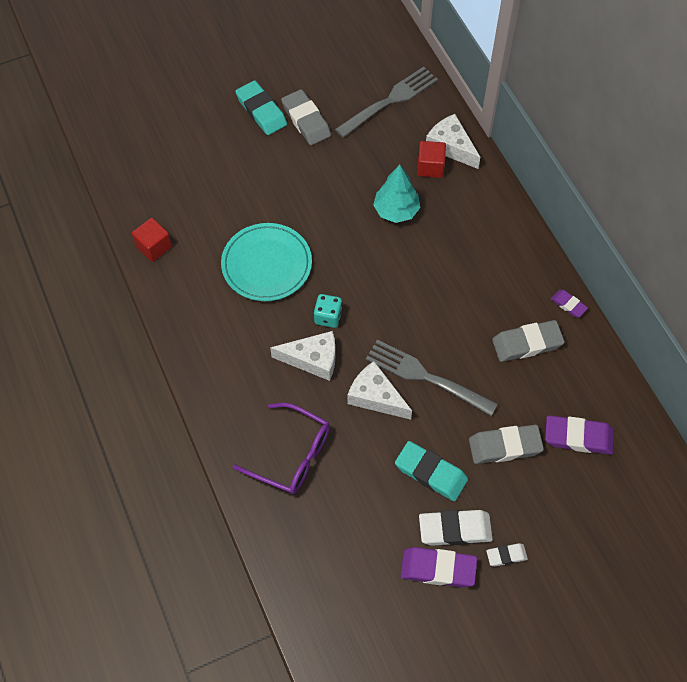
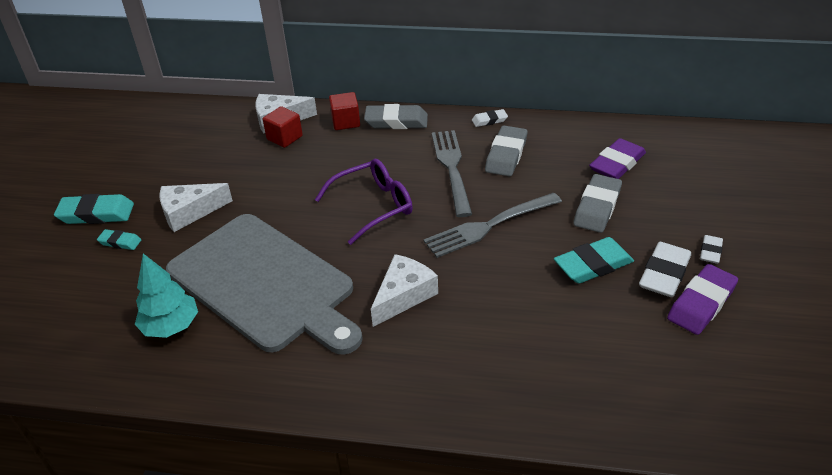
camera: 55 degrees left, 20 degrees down
(154, 247) = (142, 369): red cube -> red cube (346, 122)
(245, 148) = (120, 242): none -> turquoise eraser
(266, 265) = (265, 283): turquoise plate -> grey cutting board
(292, 455) = (501, 361): purple glasses -> purple glasses (373, 206)
(306, 120) = (146, 189): grey eraser -> grey eraser (396, 121)
(328, 317) = (367, 264): turquoise dice -> none
(375, 397) = (483, 268): white cheese -> white cheese (189, 212)
(389, 101) = (194, 134): grey fork -> grey fork (452, 169)
(396, 211) = (303, 174): turquoise tree -> turquoise tree (171, 326)
(568, 305) = (489, 120): purple eraser -> white eraser

